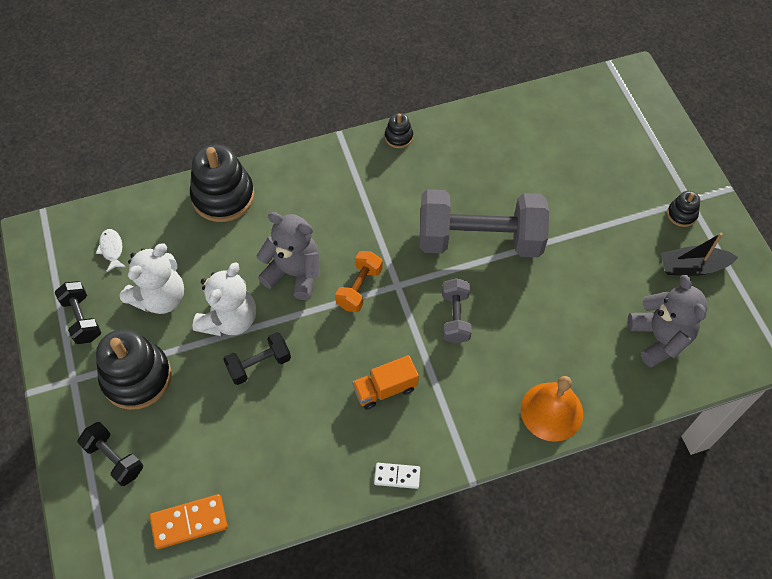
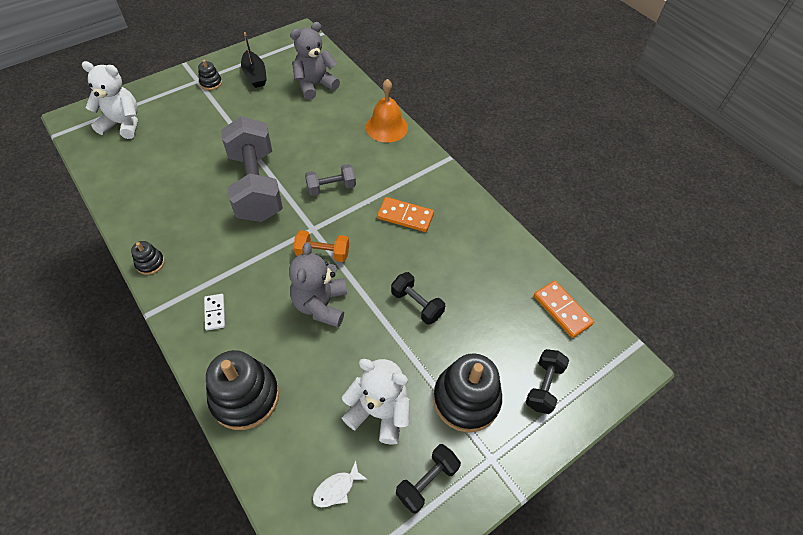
camera: 110 degrees left, 5 degrees down
(230, 319) = (383, 341): white teddy bear -> white teddy bear (123, 124)
(385, 389) = (405, 216): orange truck -> orange domino
(397, 476) = (467, 195): white domino -> white domino (215, 312)

